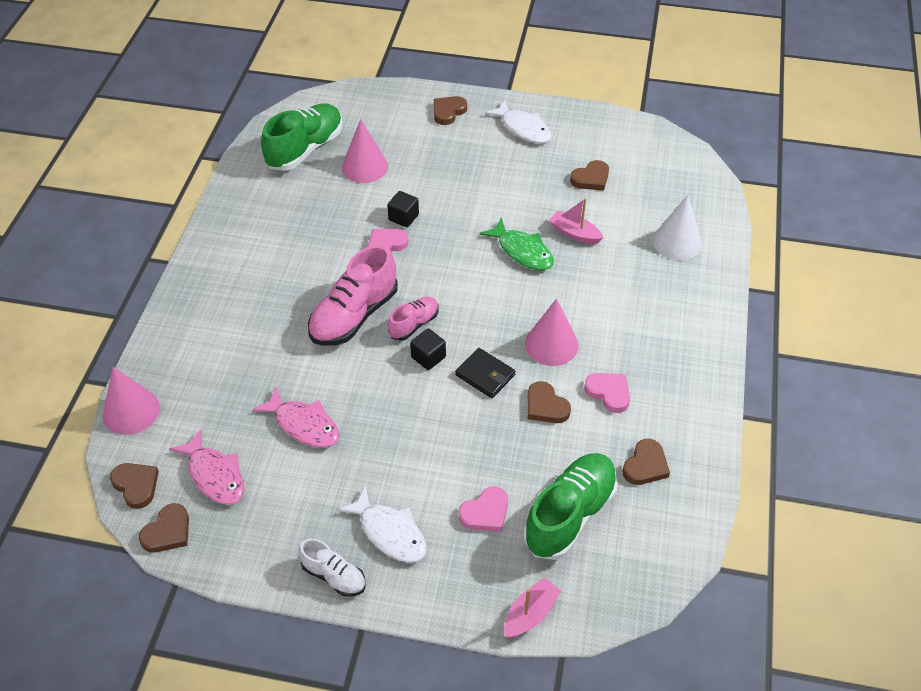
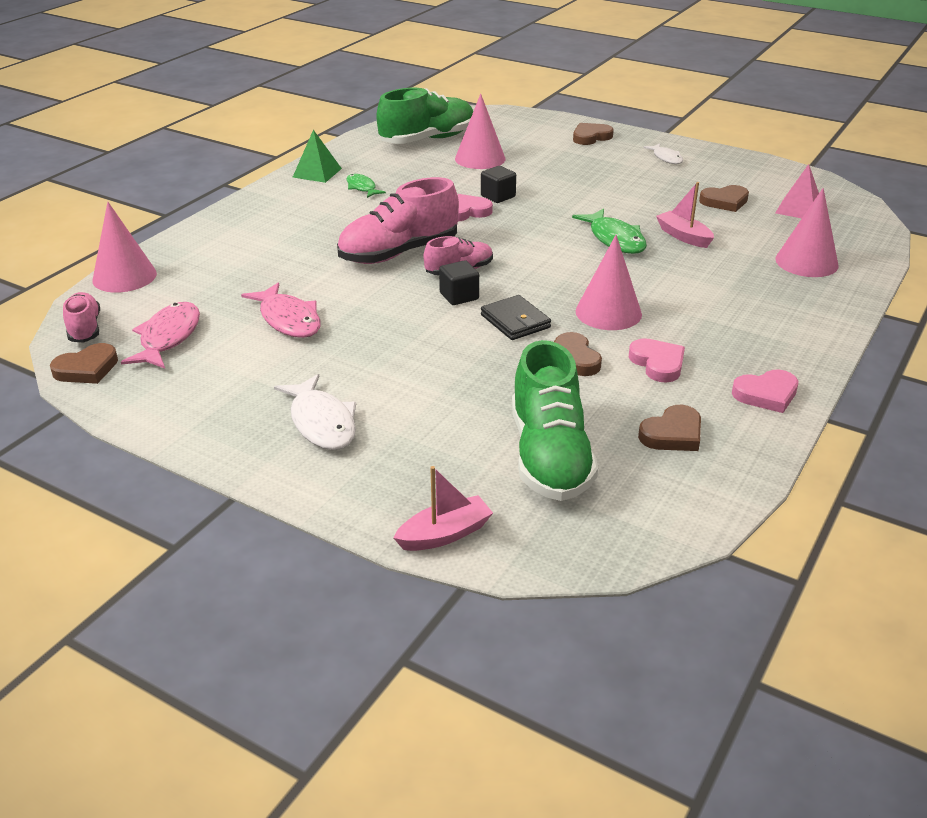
camera: 20 degrees right, 15 degrees down
(136, 485) = (85, 329): brown heart -> pink shoe
(215, 475) = (168, 337): pink fish -> pink fish turned 150 degrees counterclockwise
(227, 222) = (317, 172): none -> green pyramid
(279, 234) = (362, 188): none -> green fish
(334, 576) = (233, 443): white shoe -> none
(485, 513) = (445, 431): pink heart -> pink heart (766, 394)
(523, 128) = (666, 158): white fish -> white fish, size x0.61
(570, 515) = (549, 456): green shoe -> green shoe turned 120 degrees clockwise
(651, 174) = (799, 209): none -> pink pyramid
(677, 242) = (806, 262): white cone -> pink cone

